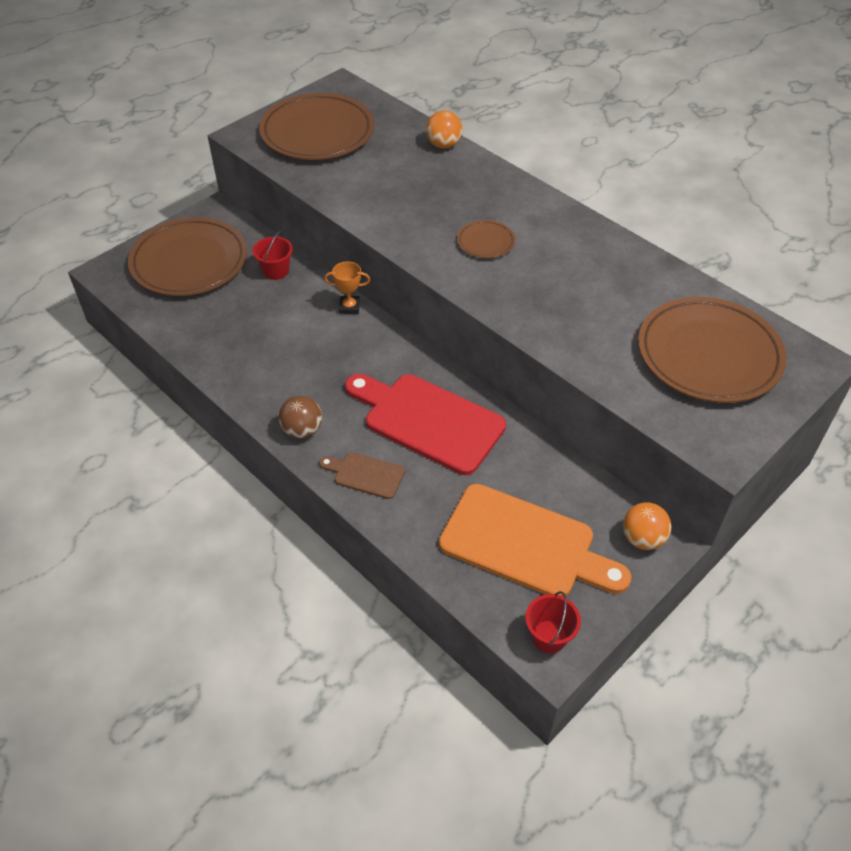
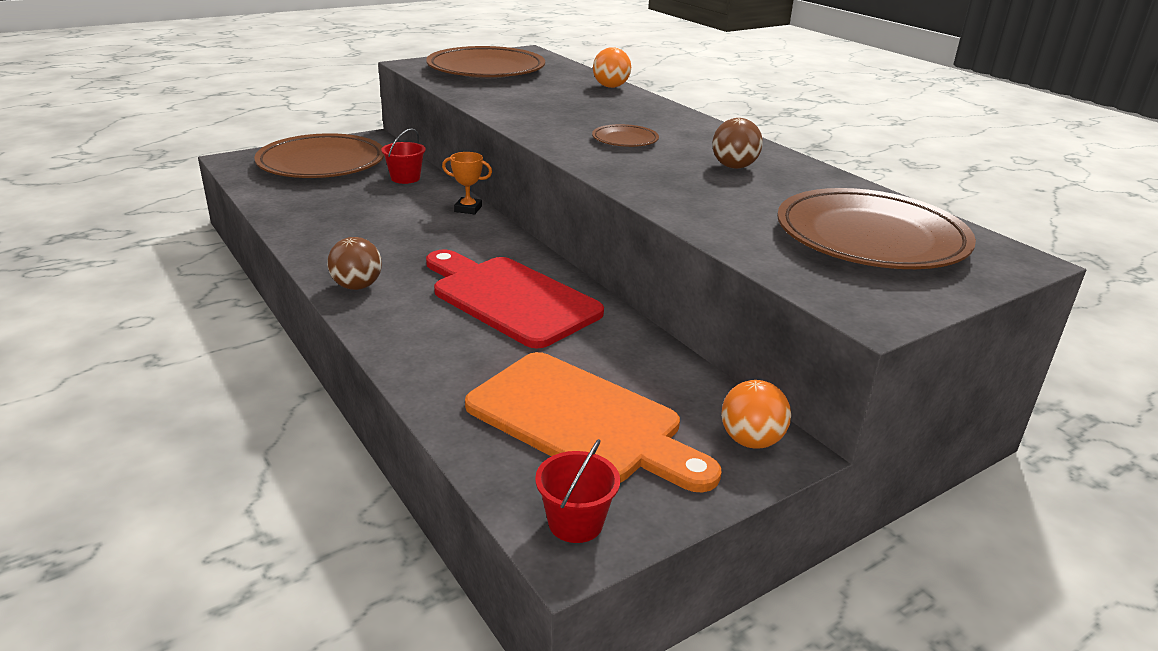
camera: 10 degrees right, 20 degrees down
(365, 475) = (408, 330): brown cutting board -> none
(586, 269) = (734, 167): none -> brown ball

